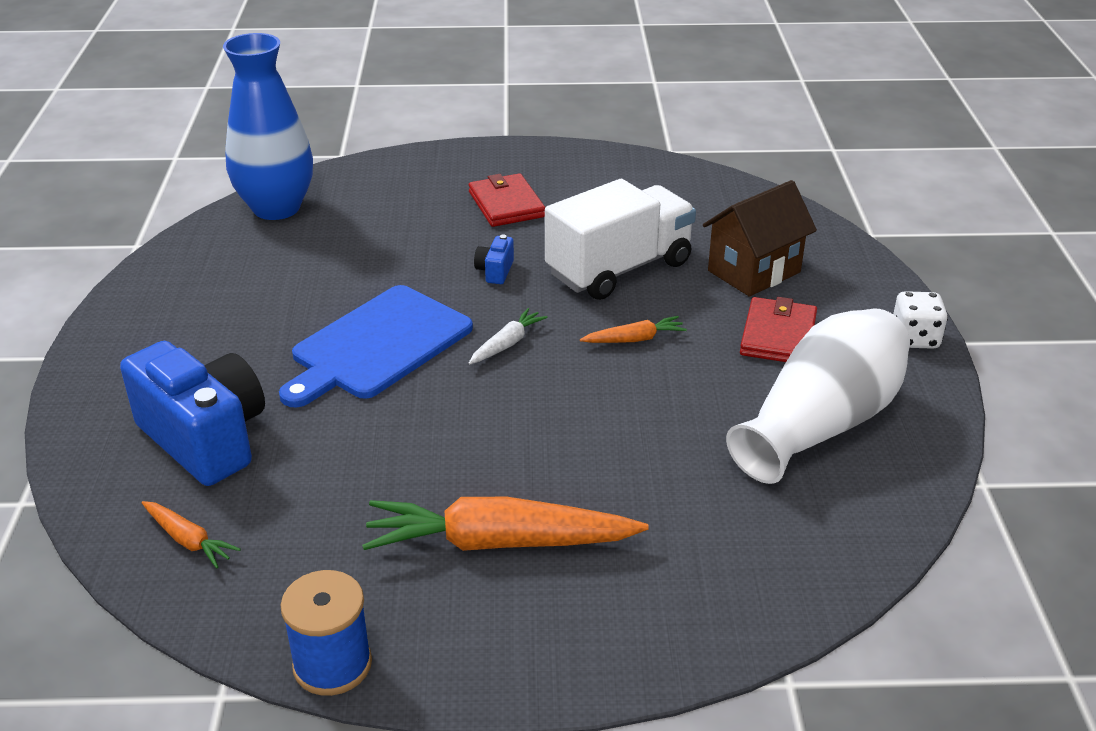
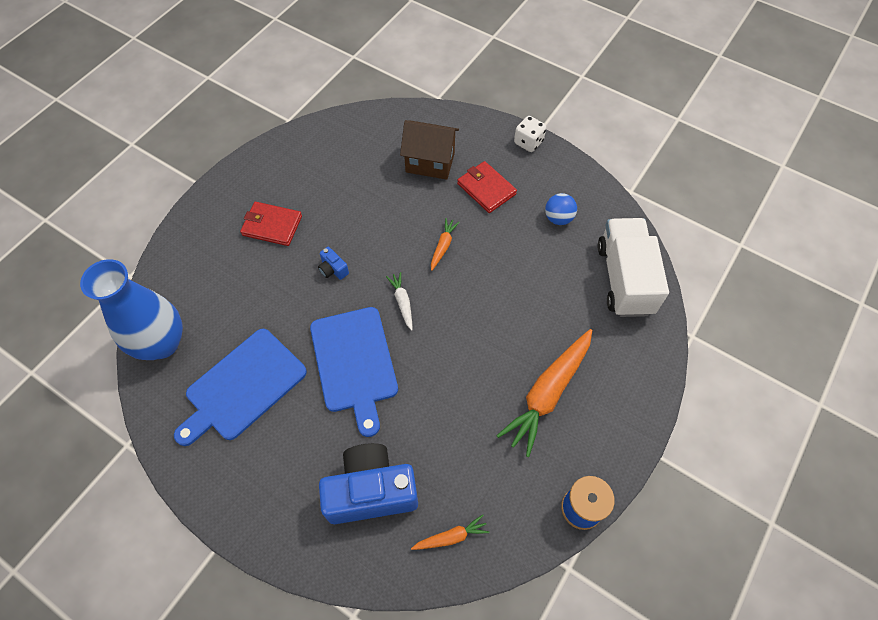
camera: 55 degrees left, 25 degrees up
(269, 281) = (242, 387): none -> blue cutting board
(619, 269) = (379, 214): white truck -> white truck (624, 279)
(754, 271) = (430, 162): brown house -> brown house turned 75 degrees counterclockwise
(820, 424) = (558, 218): white vase -> blue ball

